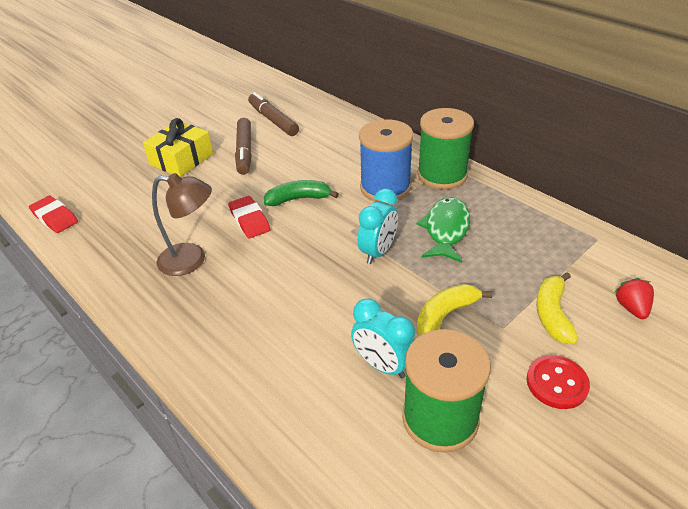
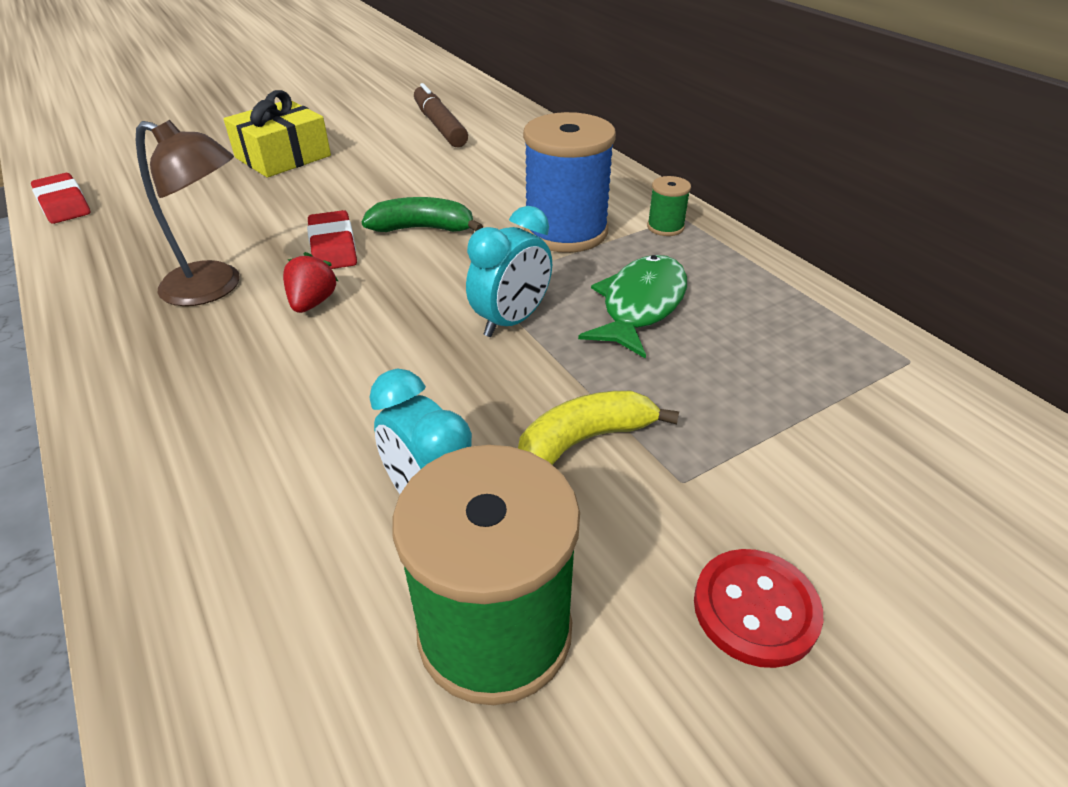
camera: 10 degrees right, 0 degrees up
(244, 151) = (377, 158): brown marker -> none
(442, 175) = (665, 227): green spool -> green spool, size x0.45
(552, 314) = (786, 475): yellow banana -> none
(631, 308) = (950, 492): red strawberry -> red strawberry (312, 303)

